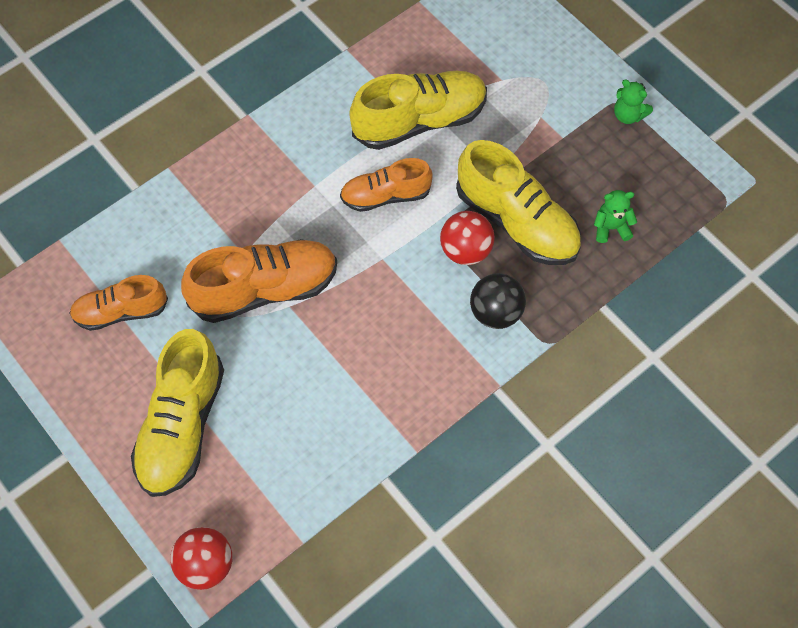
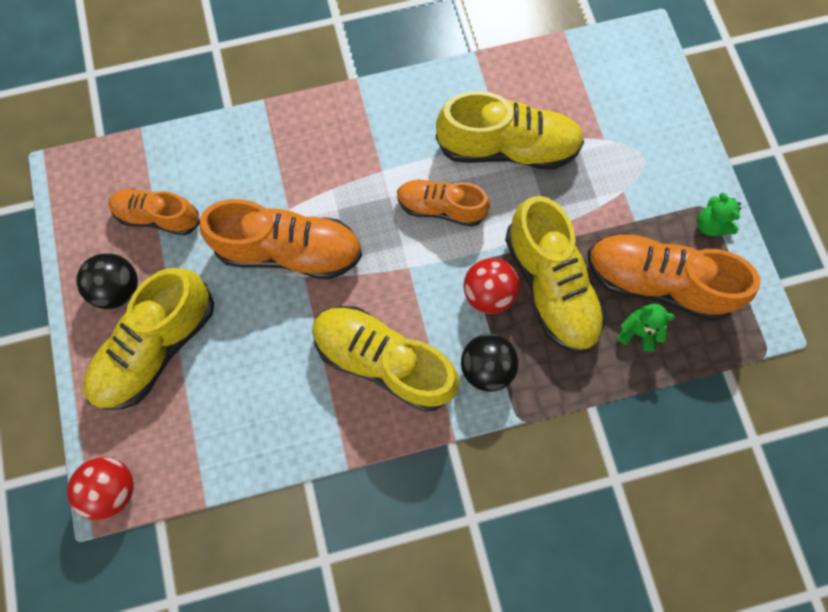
camera: 25 degrees right, 10 degrees up
(117, 391) = (119, 289): none -> black ball
(401, 346) = (383, 361): none -> yellow shoe
(605, 181) = (655, 282): none -> orange shoe

